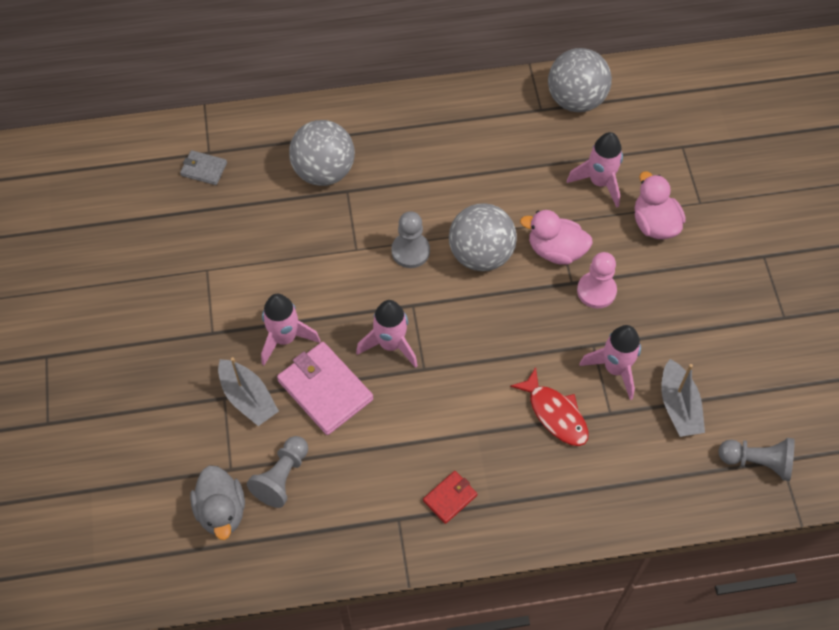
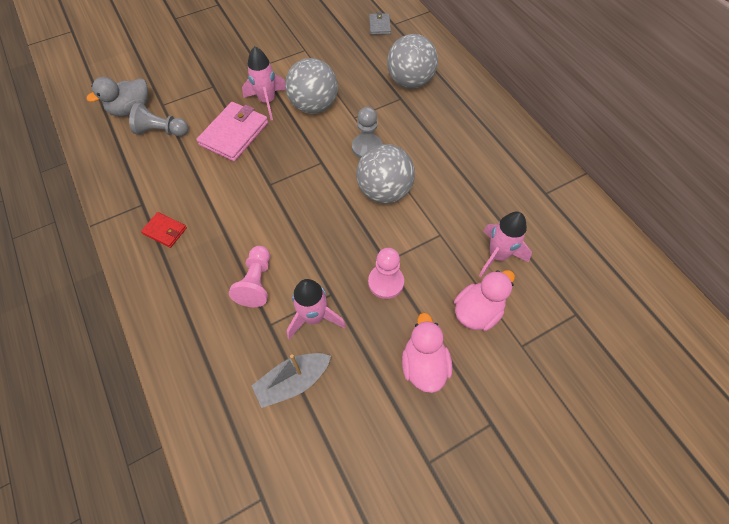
camera: 70 degrees right, 0 degrees up
(248, 398) = (216, 97): grey boat -> none
(390, 344) = (283, 159): pink rocket -> none
(555, 414) = (256, 282): red fish -> pink pawn
(556, 250) = (412, 241): pink duck -> pink duck (424, 365)
(576, 100) = (572, 215): grey ball -> grey ball (314, 106)
(757, 462) = (254, 473): grey pawn -> none

